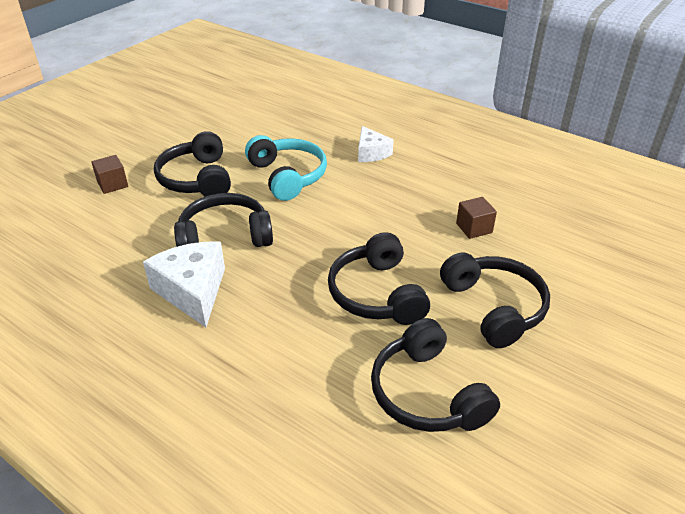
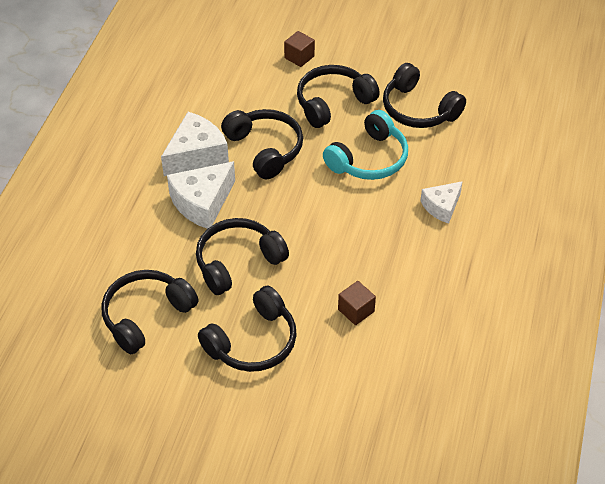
camera: 70 degrees right, 10 degrees up
(247, 136) = (418, 109): none -> black headphones
(272, 303) = (202, 203): none -> white cheese

